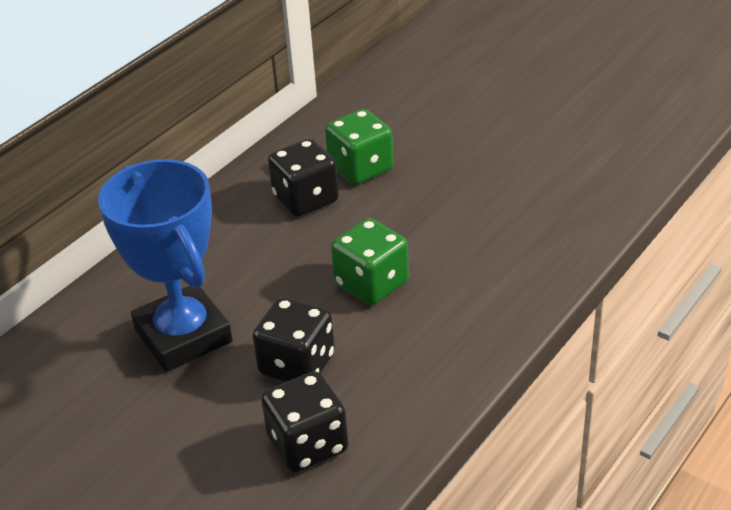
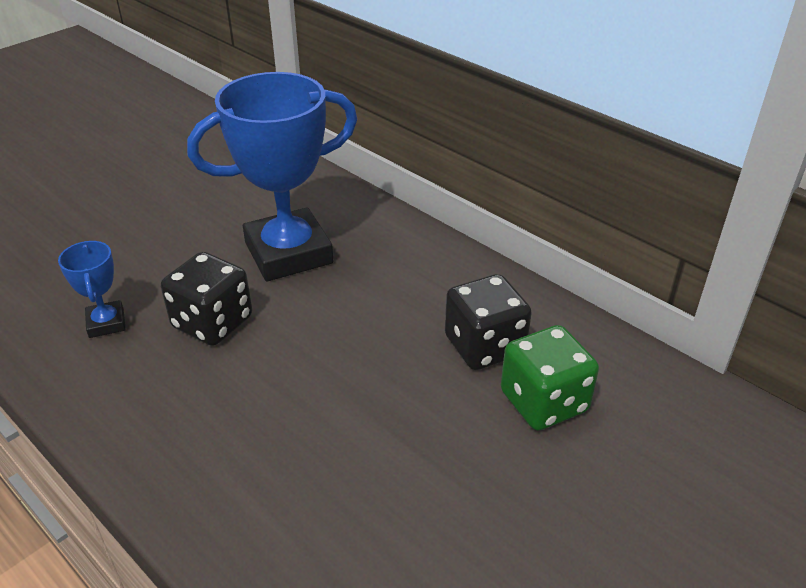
camera: 95 degrees right, 0 degrees up
(308, 444) = (106, 323): black dice -> blue trophy
(371, 284) = (312, 389): green dice -> none

